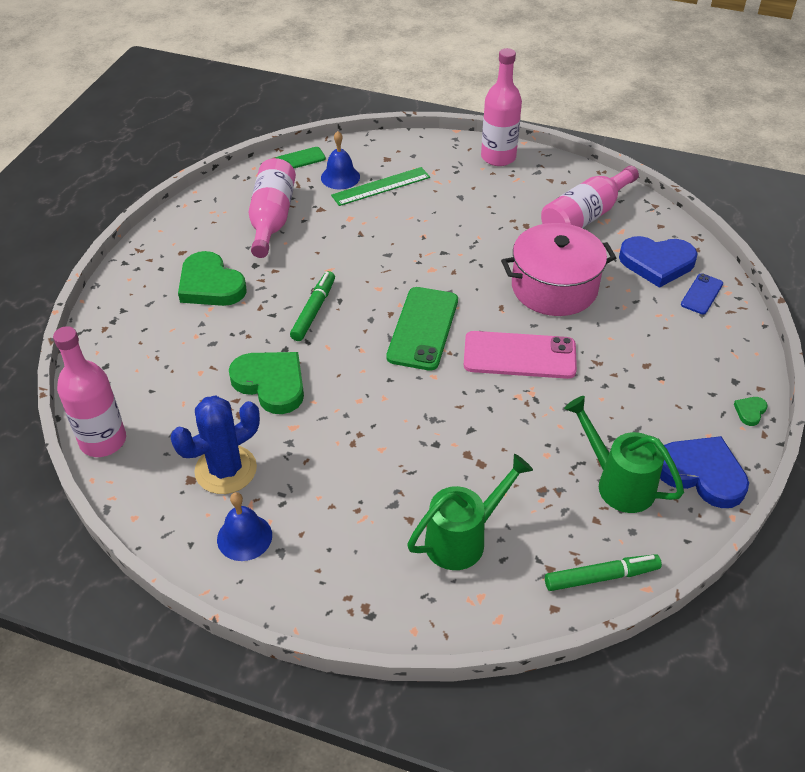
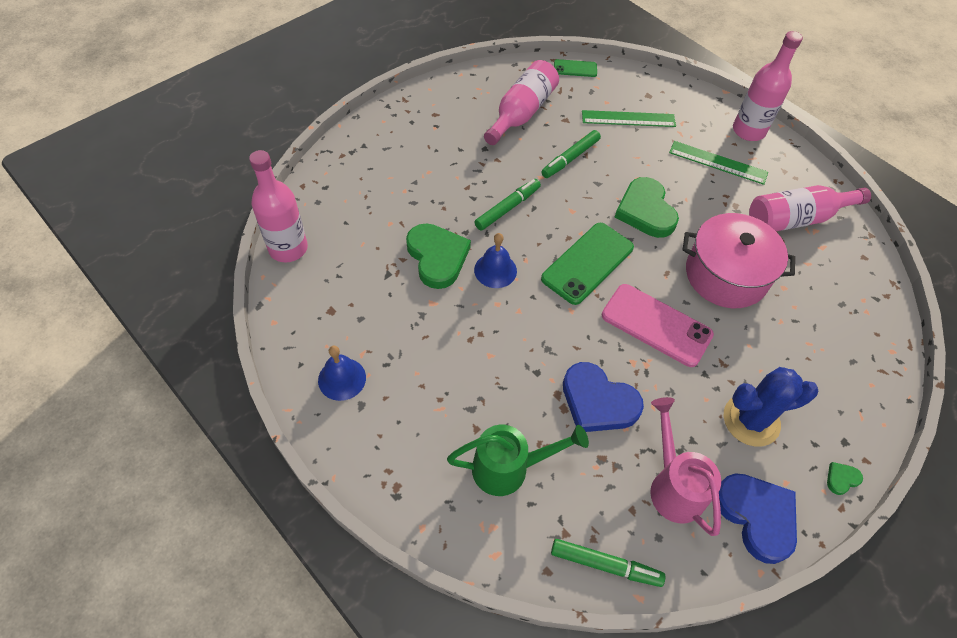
camera: 25 degrees right, 10 degrees up
(210, 285) = (440, 151): green heart -> green heart (645, 211)
(226, 470) = (361, 315): blue cactus -> blue cactus (751, 420)
(340, 177) = (599, 97): blue bell -> blue bell (495, 270)
(347, 242) = (570, 158): none -> green marker
(488, 194) = (718, 162): none -> green ruler
(618, 483) = (673, 486): green watering can -> pink watering can
(657, 263) = (838, 292): blue heart -> blue heart (598, 402)
(701, 294) = (864, 341): blue phone -> none

